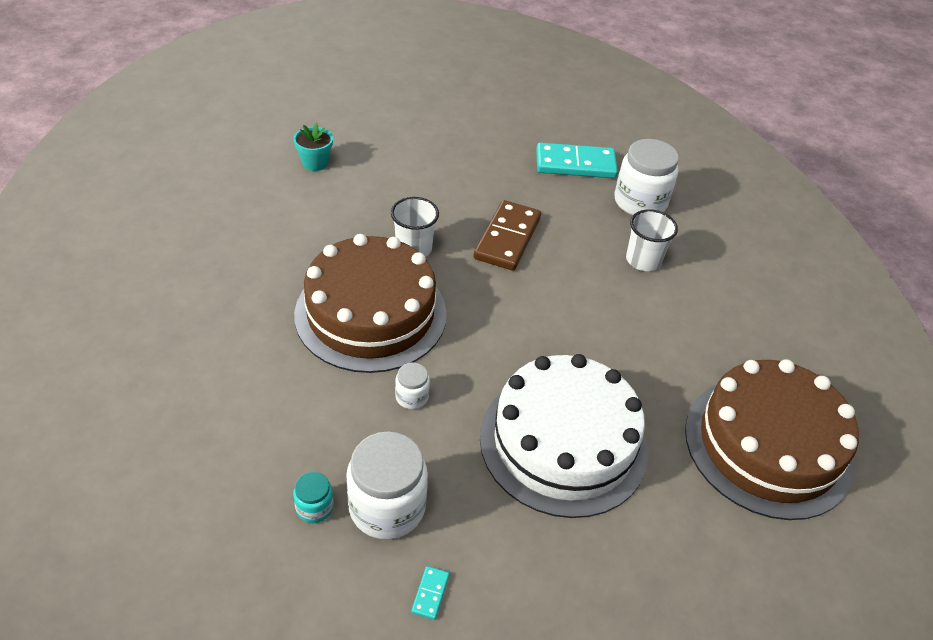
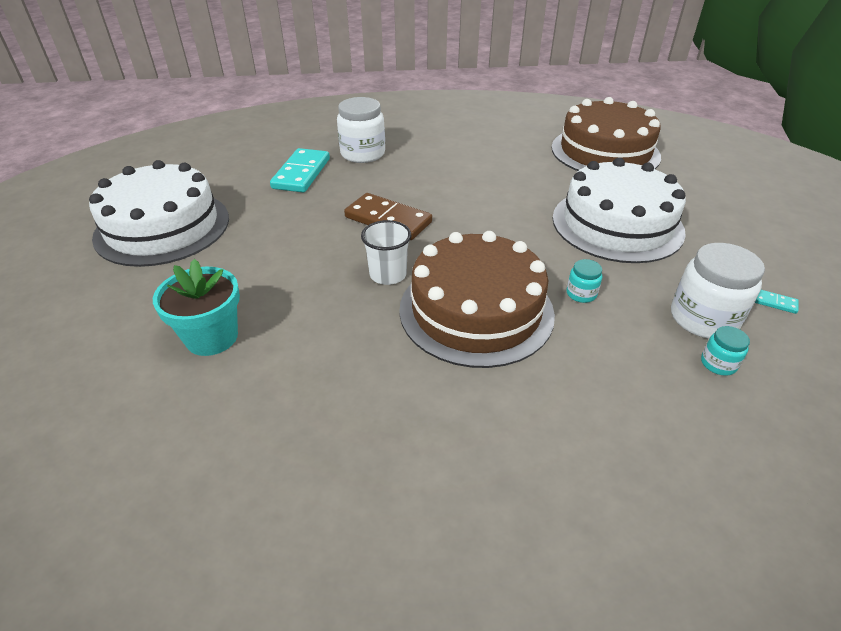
camera: 75 degrees left, 5 degrees down
(315, 163) = (212, 337): turquoise flower pot -> turquoise flower pot, size x1.57
(412, 397) = (581, 294): white jar -> turquoise jar
(451, 103) = (162, 227): none -> white cake
(643, 260) = (430, 163): white cup -> none

